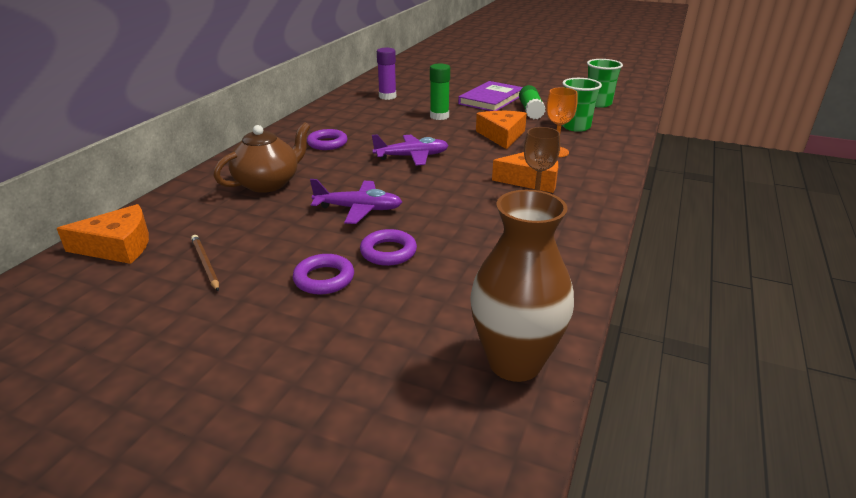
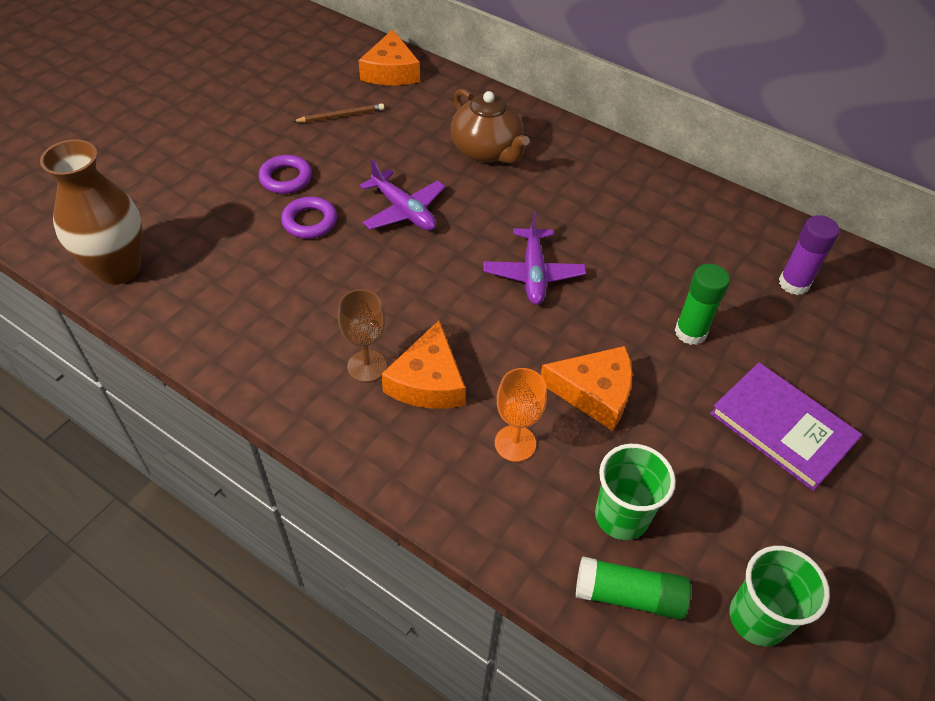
camera: 100 degrees right, 20 degrees up
(327, 143) = (594, 201): purple ring -> none
(358, 209) = (403, 211): purple plane -> purple plane turned 60 degrees counterclockwise
(530, 111) = (714, 472): green glue stick -> green glue stick (629, 595)

